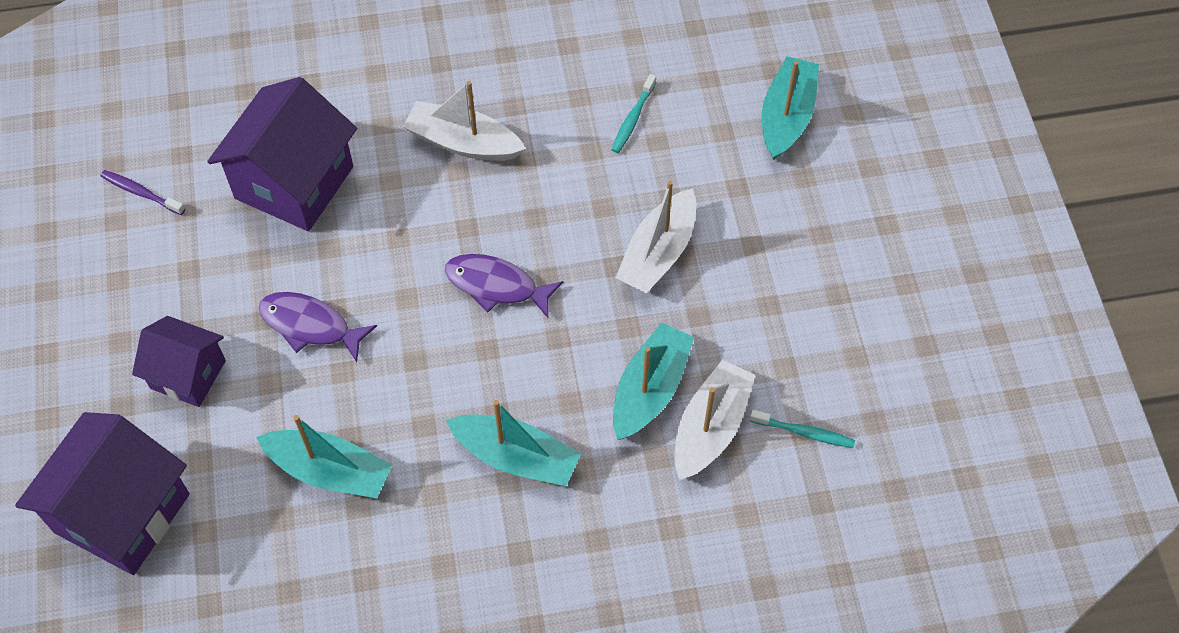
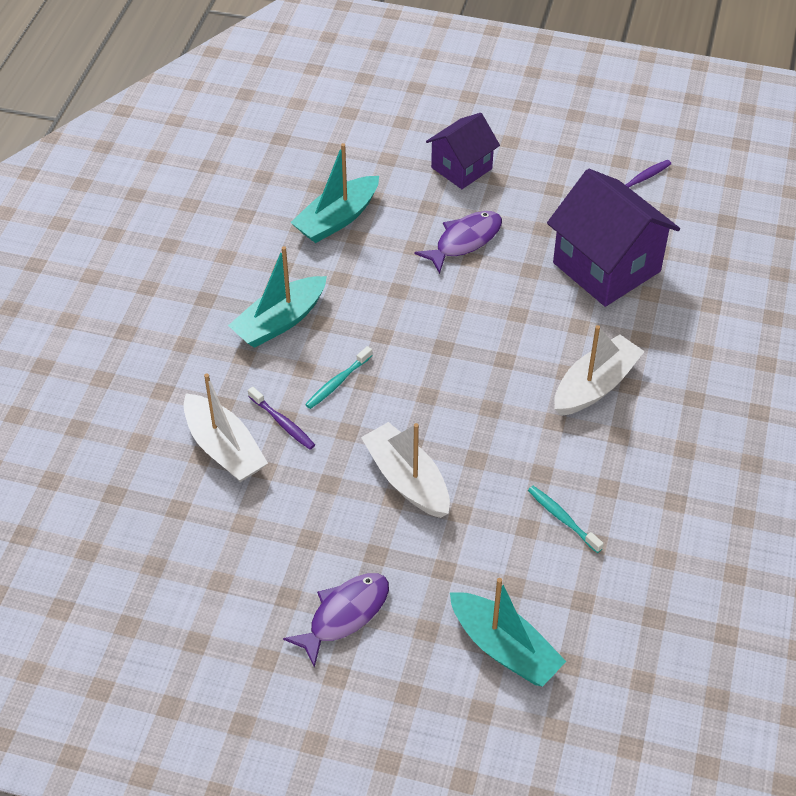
camera: 115 degrees right, 10 degrees down
(122, 513) = (373, 115): purple house -> none
(496, 286) = (436, 360): purple fish -> purple fish (344, 615)
(650, 389) = (282, 423): turquoise boat -> purple toothbrush
(804, 432) = (178, 510): turquoise toothbrush -> turquoise toothbrush (337, 382)

